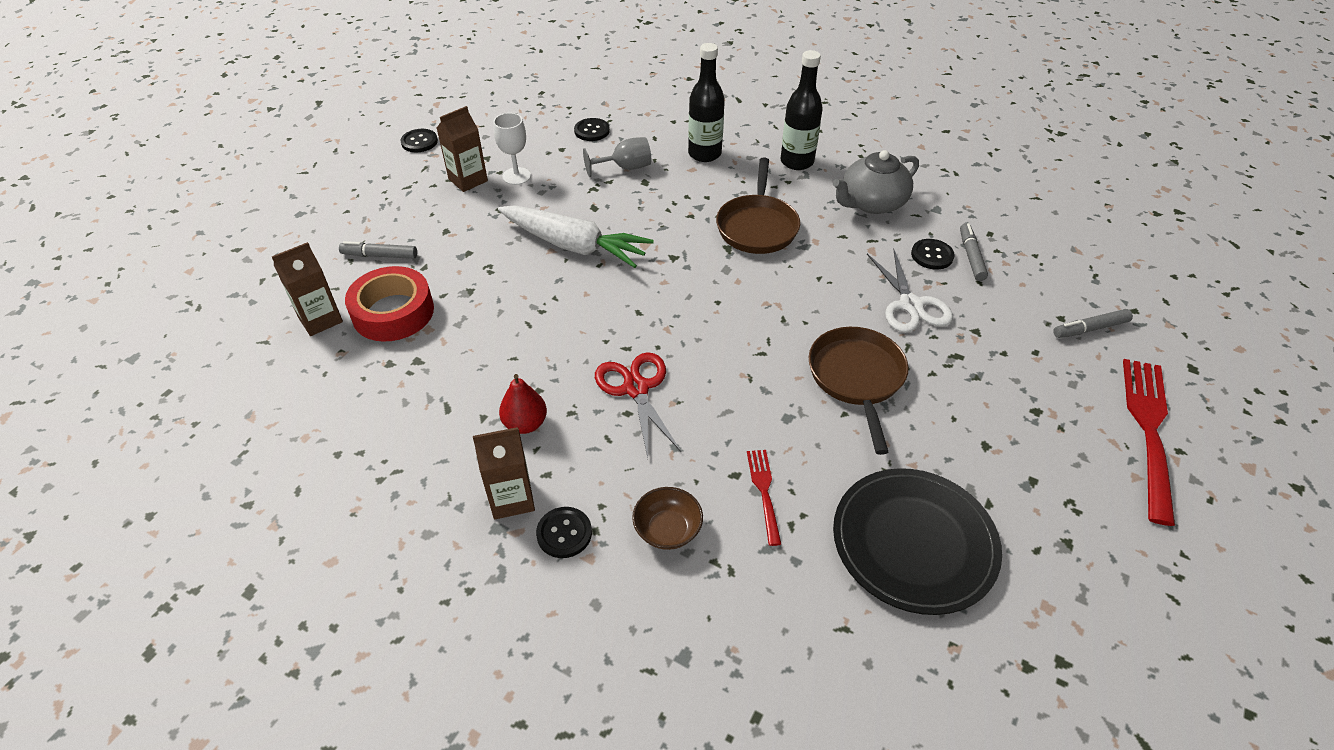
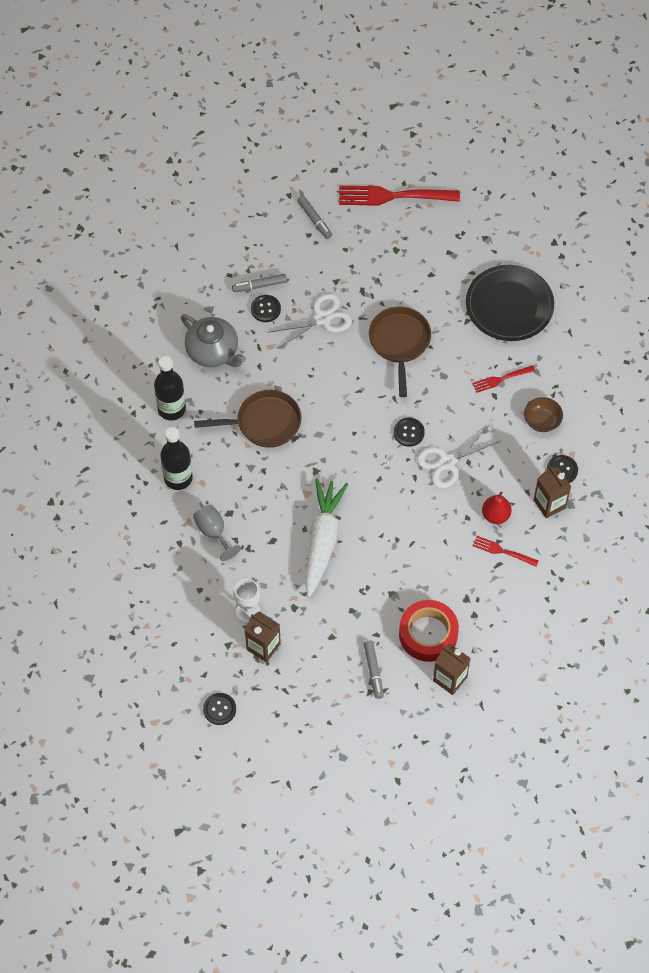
camera: 105 degrees left, 15 degrees up
(463, 418) = (503, 551): none -> red fork
(592, 131) = (166, 574): black button -> black button (409, 432)
(636, 388) = (447, 462): red scissors -> white scissors
(857, 378) = (399, 343): brown pan -> brown pan turned 105 degrees clockwise

